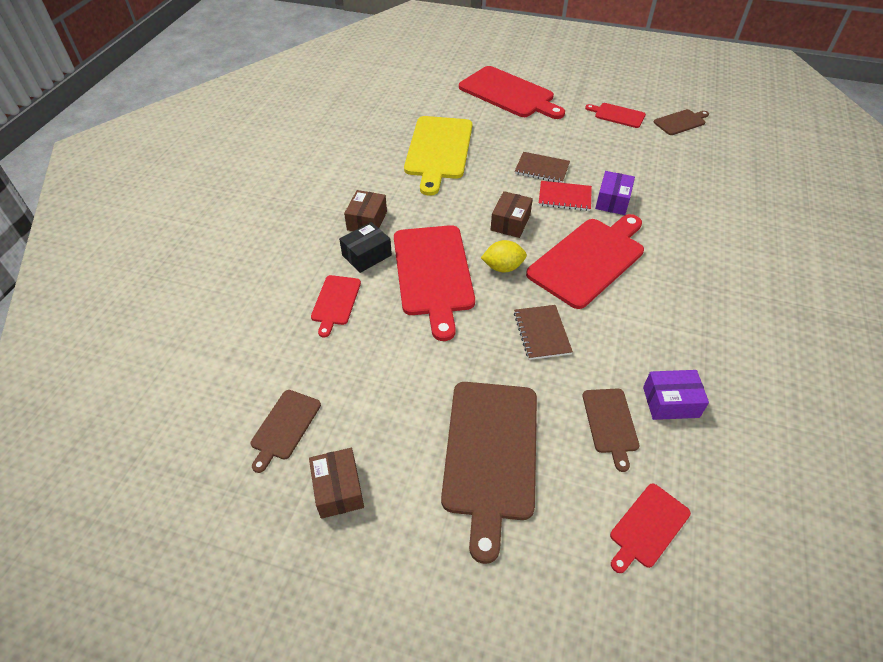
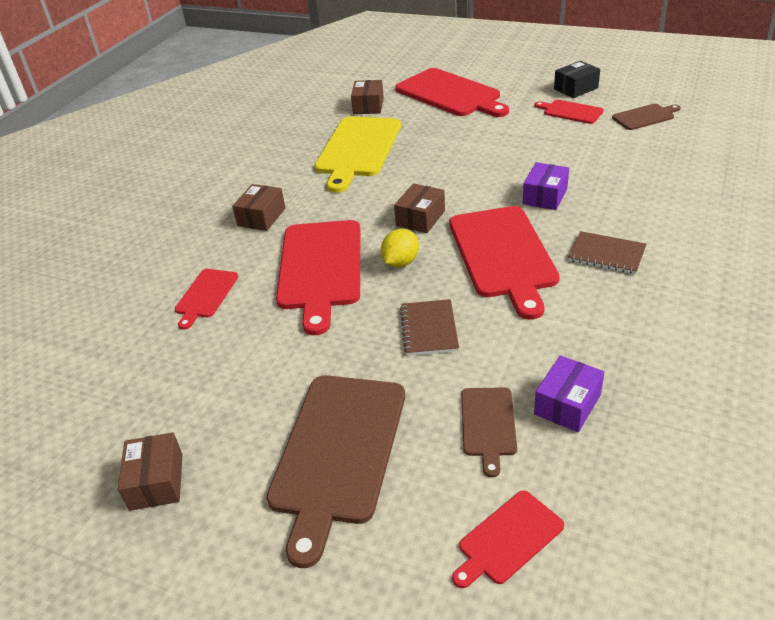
camera: 10 degrees right, 10 degrees down
(284, 427) = (116, 416): brown cutting board -> none
(366, 255) = (252, 250): black box -> black box (575, 88)
(437, 104) = (368, 106): none -> brown box
(503, 267) = (400, 262): yellow lemon -> yellow lemon turned 60 degrees counterclockwise
(542, 169) = (470, 165): brown notebook -> brown notebook (606, 254)
(564, 197) = (489, 193): red notebook -> none
(589, 259) = (503, 255): red cutting board -> red cutting board turned 120 degrees clockwise
(670, 402) = (567, 404): purple box -> purple box turned 60 degrees counterclockwise

